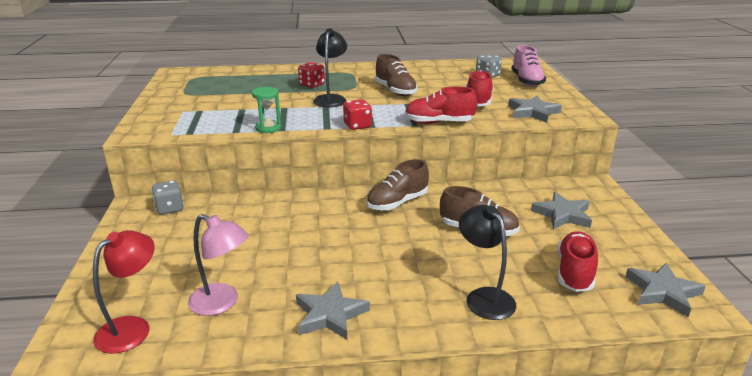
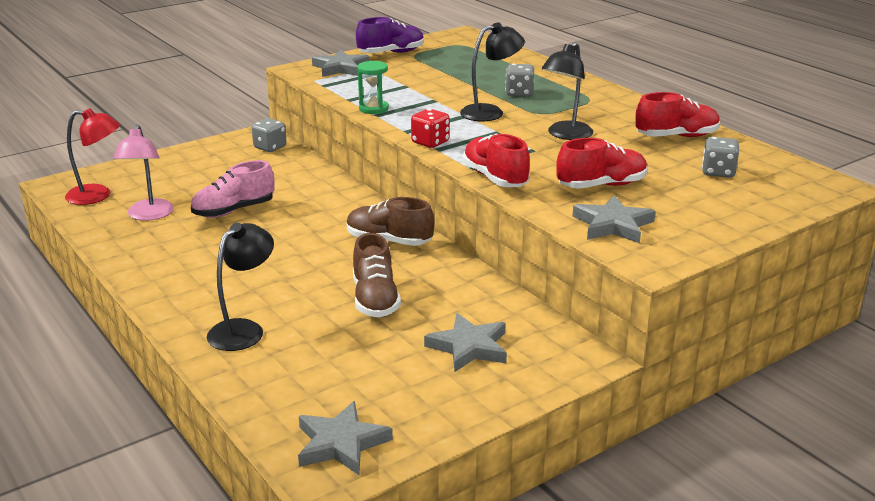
camera: 60 degrees right, 0 degrees up
(167, 98) = (391, 53): none -> purple shoe
(312, 85) = (519, 93): red dice -> grey dice
(330, 315) = (163, 262): grey star -> grey star (340, 68)
(395, 91) = (565, 135): brown shoe -> black lamp
(526, 81) = (739, 201): pink shoe -> pink shoe (234, 211)
(575, 273) = (335, 376): red shoe -> red shoe (676, 136)

